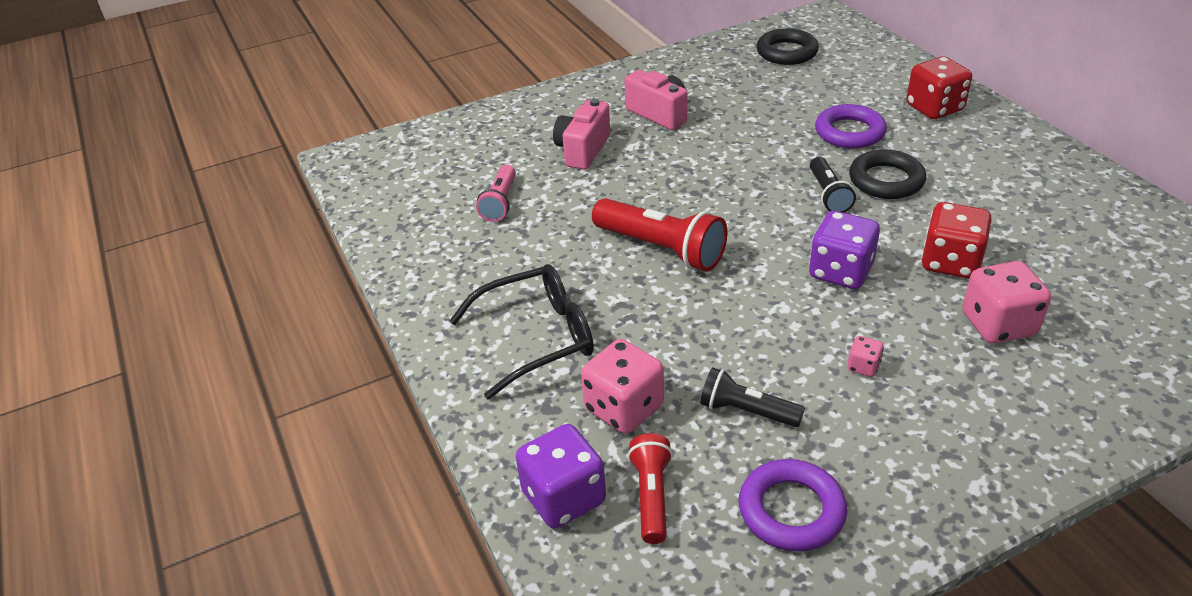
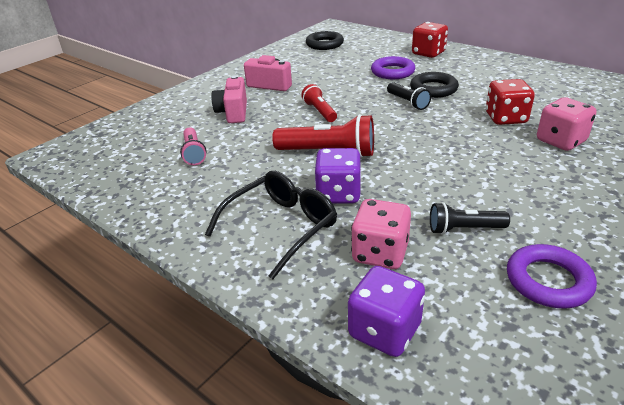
camera: 25 degrees left, 5 degrees down
(651, 496) = (448, 306): red flashlight -> red flashlight (319, 112)
(840, 272) = (450, 137): purple dice -> purple dice (338, 194)
(863, 366) = (510, 182): pink dice -> none

